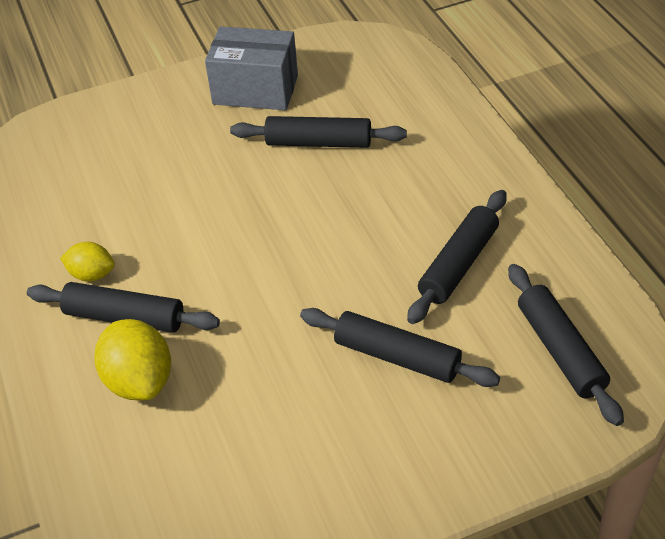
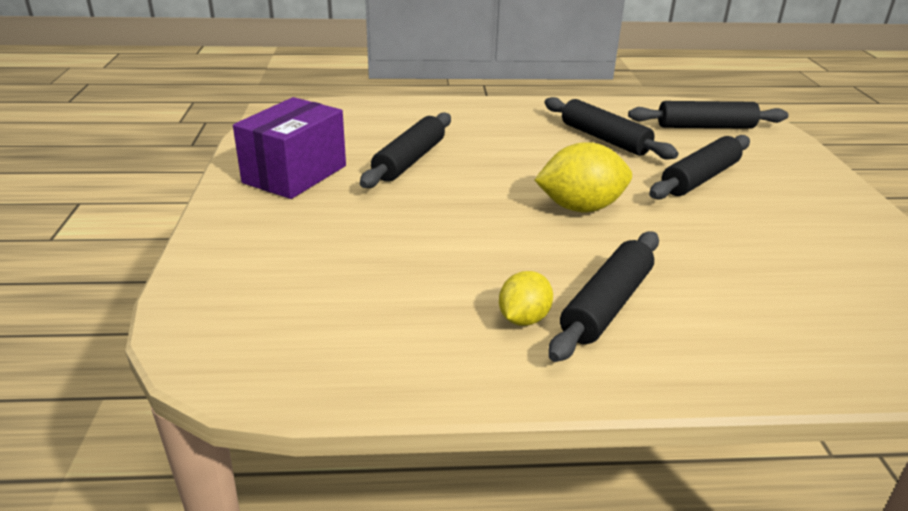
camera: 75 degrees left, 15 degrees down
(139, 381) = (708, 309): yellow lemon -> yellow lemon (580, 208)
(255, 90) = (295, 174): grey box -> purple box

